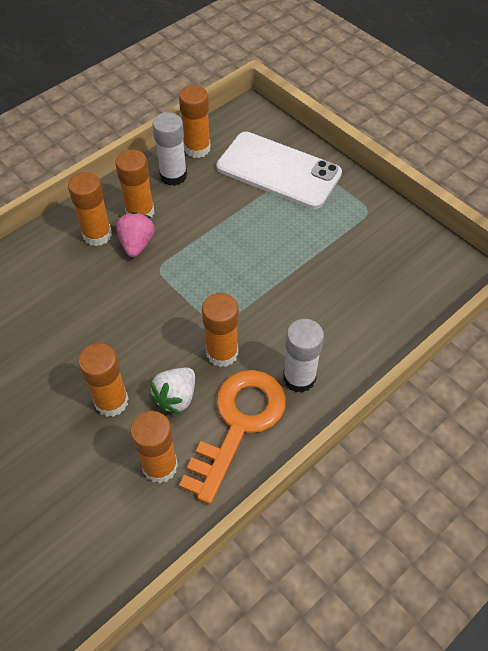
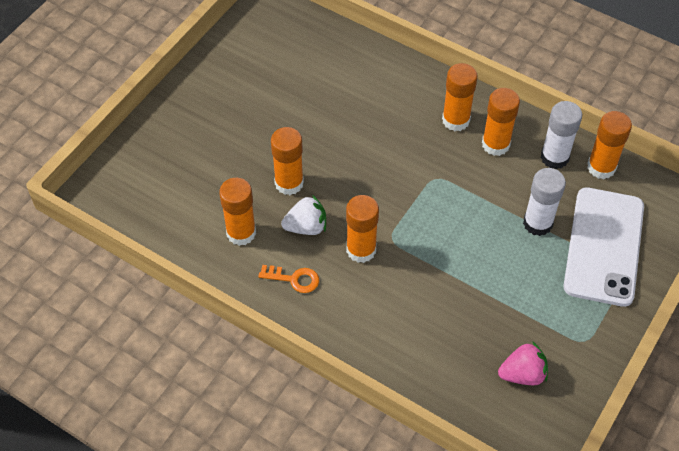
camera: 75 degrees right, 0 degrees up
(137, 244) = (457, 153): pink strawberry -> pink strawberry (522, 374)
(176, 397) = (306, 227): white strawberry -> white strawberry turned 150 degrees clockwise
(238, 424) = (294, 279): orange key -> orange key, size x0.46
(299, 378) = (354, 316): white glue stick -> white glue stick (537, 223)

